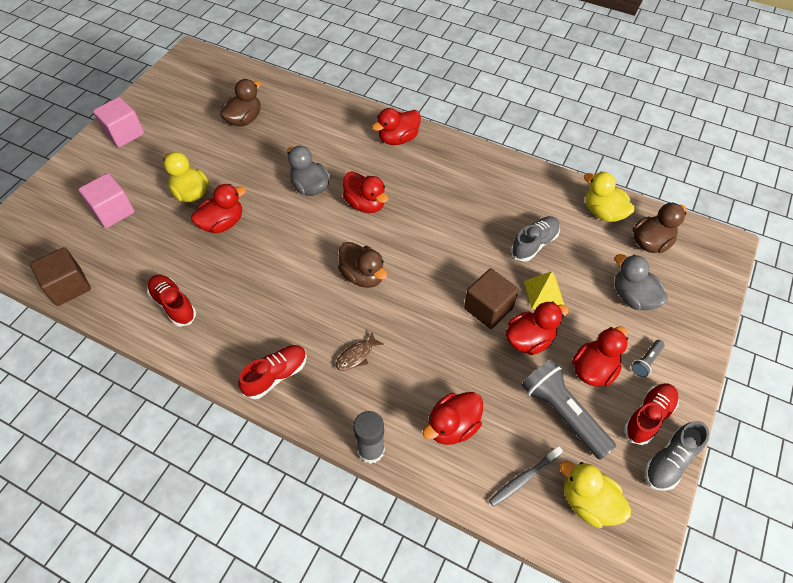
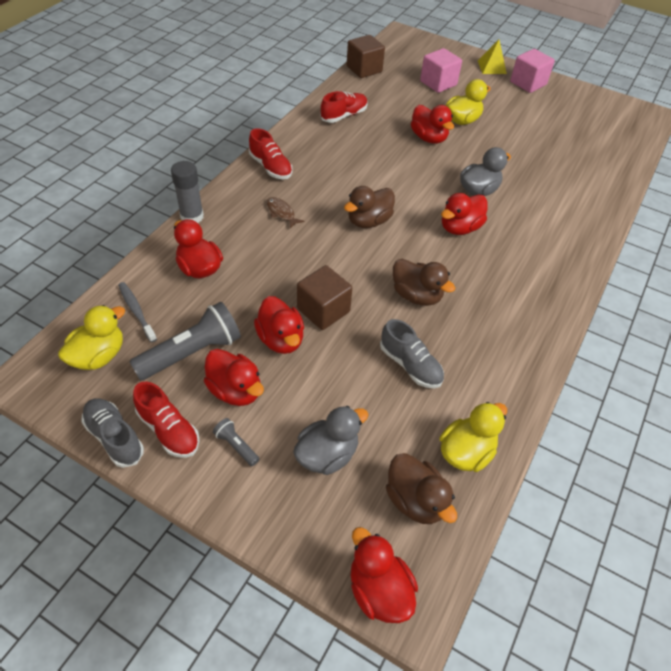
camera: 90 degrees right, 5 degrees down
(244, 119) = (563, 149): brown duck -> brown duck (416, 295)
(398, 139) = (562, 259): red duck -> red duck (379, 589)
(543, 293) = (340, 362): yellow pyramid -> yellow pyramid (492, 67)

